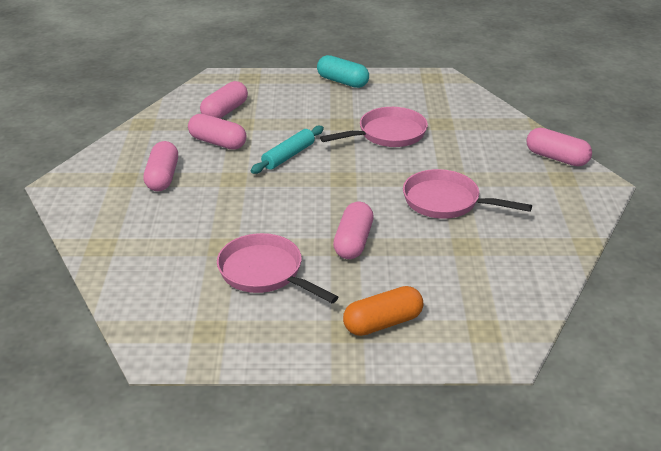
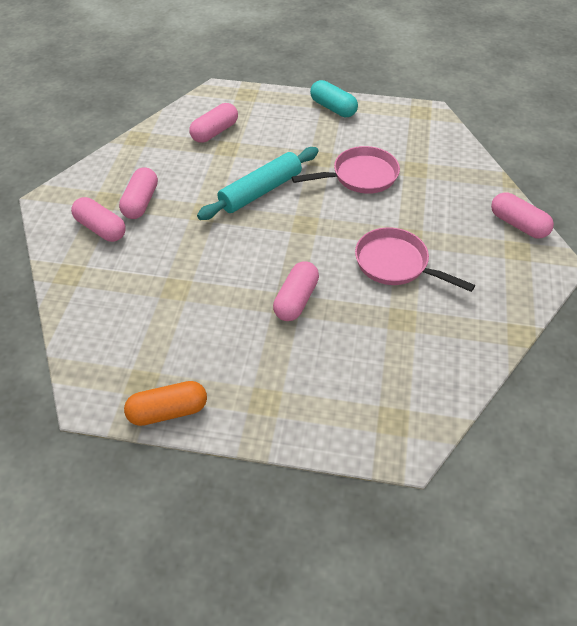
camera: 10 degrees right, 15 degrees up
(217, 142) = (199, 168): pink capsule -> pink capsule (101, 228)
(265, 272) = (206, 324): pink pan -> none
(288, 156) = (261, 191): turquoise rolling pin -> turquoise rolling pin, size x1.51
(382, 323) = (300, 398): orange capsule -> orange capsule (168, 411)

